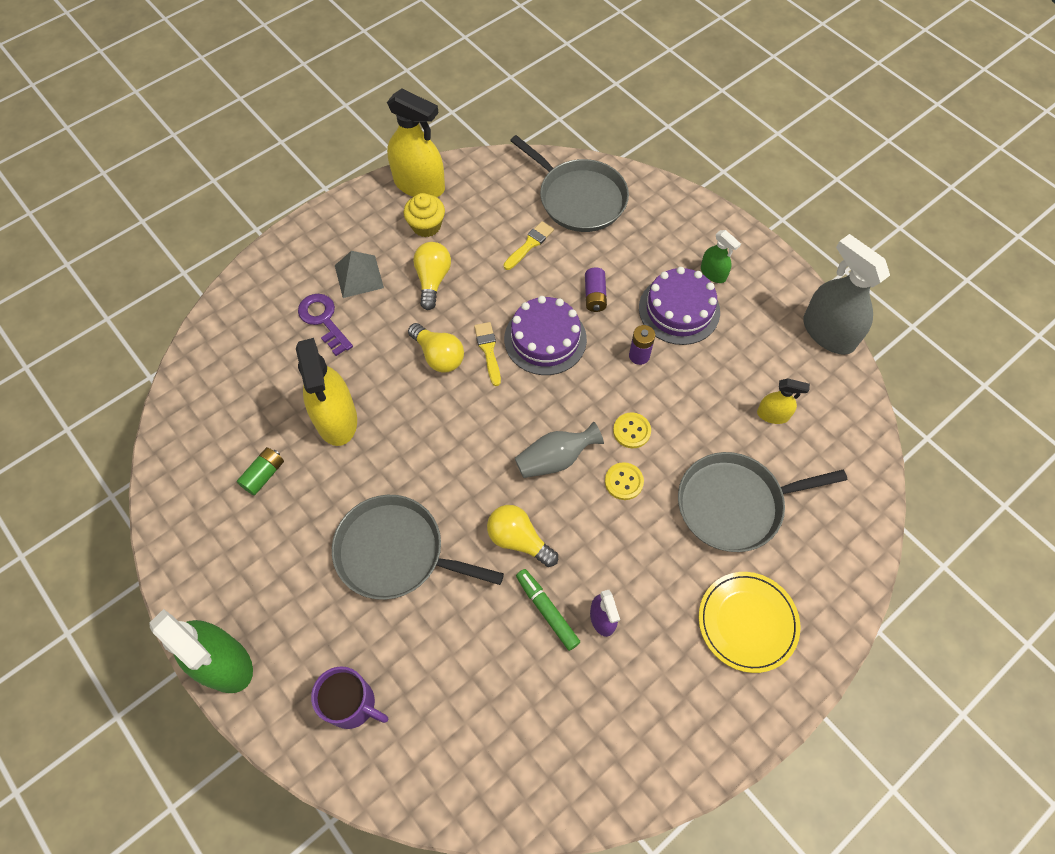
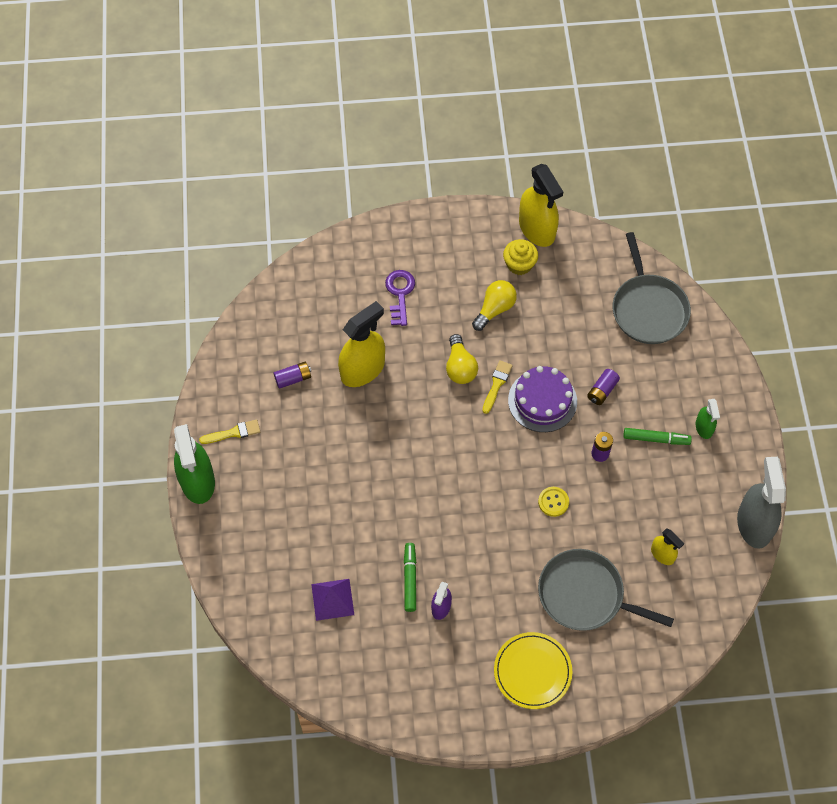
camera: 35 degrees right, 0 degrees up
(264, 475) = (293, 378): green battery -> purple battery
(336, 419) = (362, 369): yellow spray bottle -> yellow spray bottle turned 150 degrees counterclockwise
(352, 704) = (255, 555): purple mug -> none
(359, 276) = (445, 275): grey pyramid -> none
(395, 552) = (341, 481): grey pan -> none
(478, 694) = (332, 599): none -> purple pyramid
(518, 540) = (424, 524): yellow light bulb -> none
(529, 244) = (584, 323): yellow brush -> yellow brush (233, 433)
(555, 459) = (487, 487): grey vase -> none
(624, 482) = (521, 532): yellow button -> none
(679, 310) = (656, 439): purple cake -> green marker

